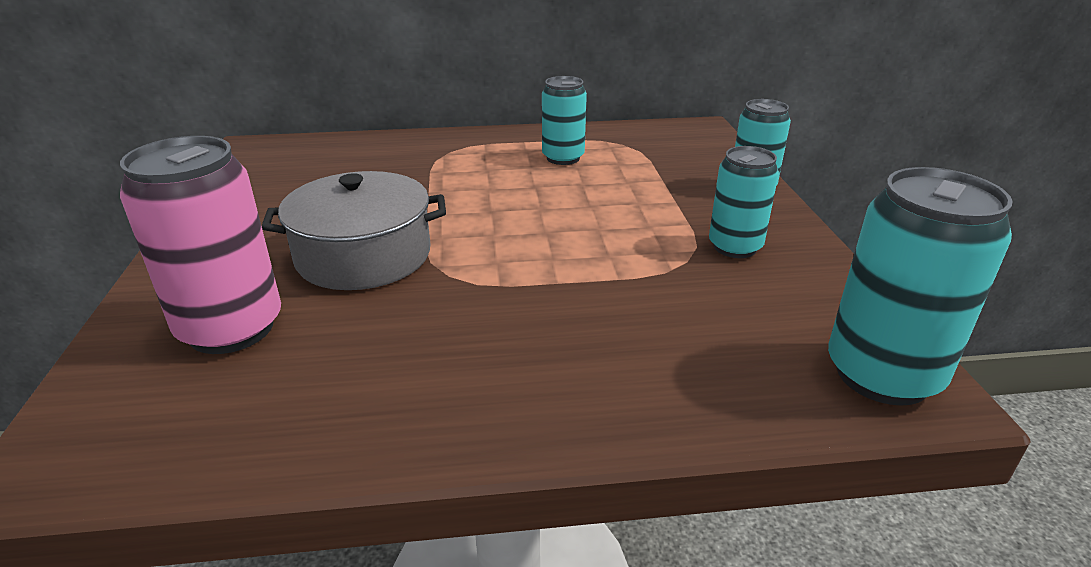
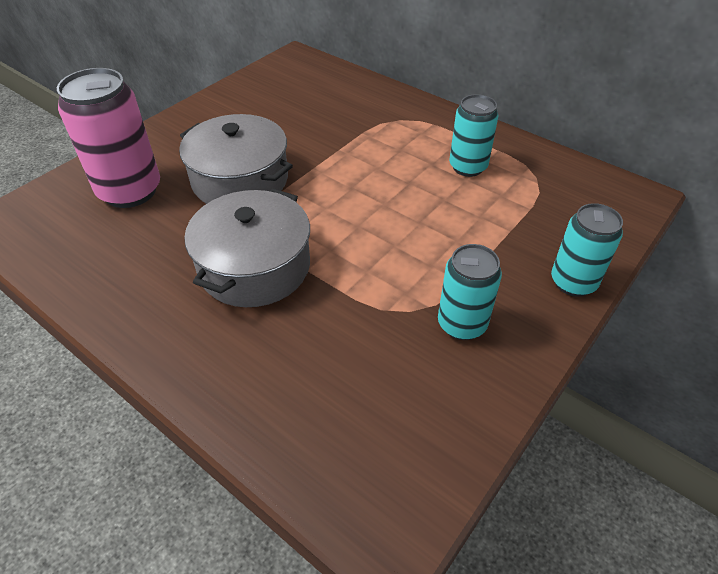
camera: 45 degrees right, 15 degrees up
(505, 307) = (255, 267): none -> grey pot
(882, 375) = (384, 493): turquoise can -> none

